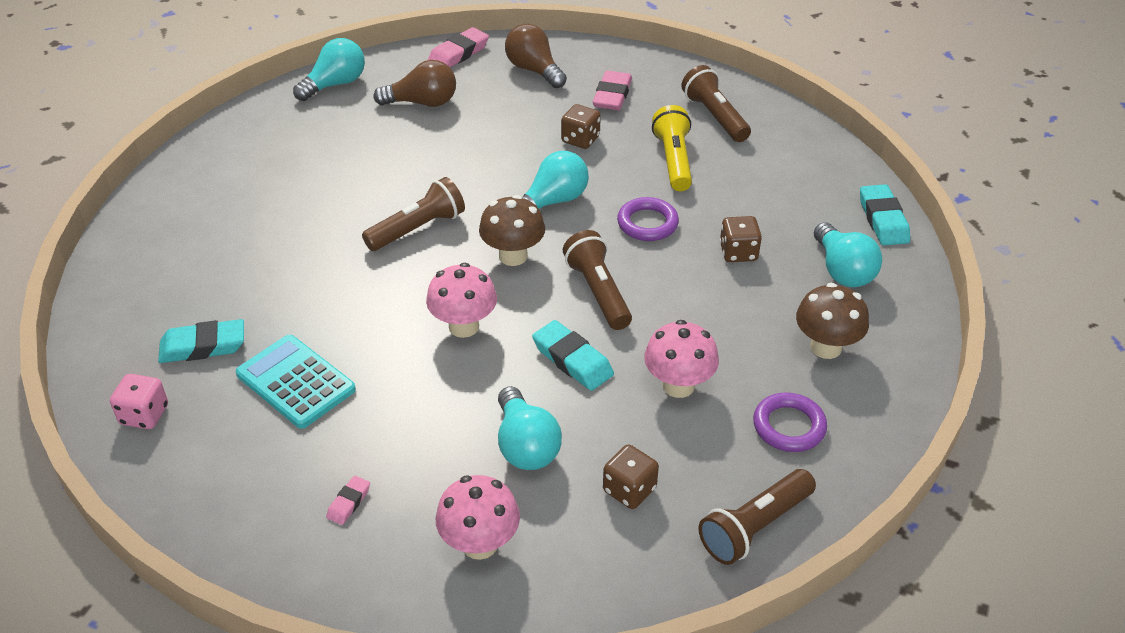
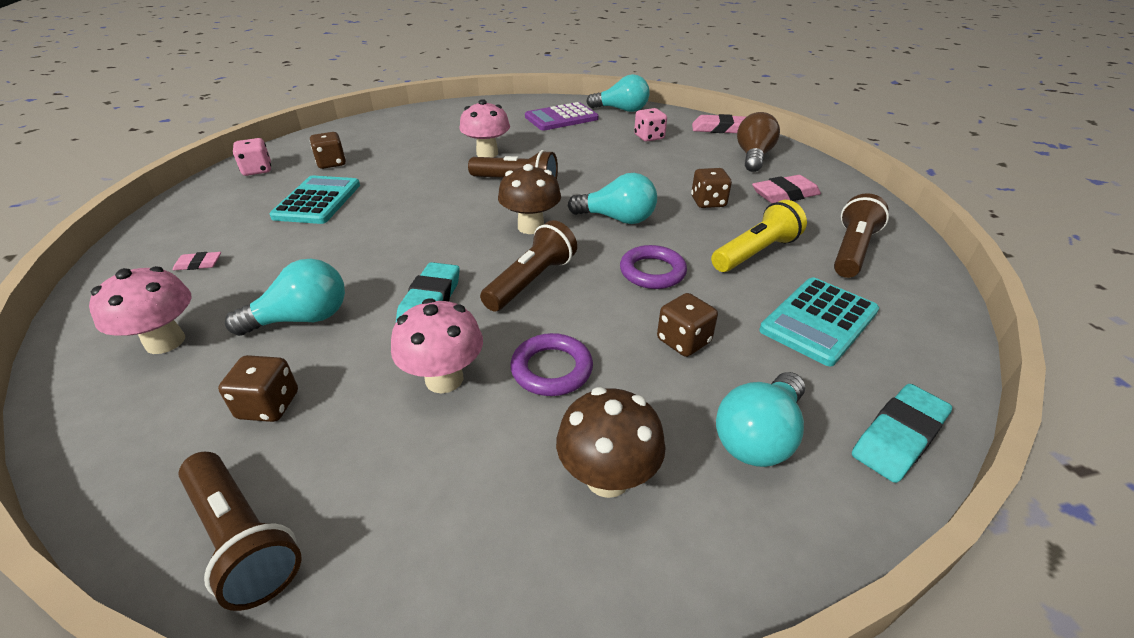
camera: 55 degrees right, 5 degrees down
(203, 346) = (331, 163): turquoise eraser -> brown dice
(301, 132) = (561, 118): none -> purple calculator
(422, 103) = (649, 137): brown light bulb -> pink dice
(464, 326) = (427, 237): pink mushroom -> pink mushroom (487, 153)
(525, 445) = (302, 319): turquoise light bulb -> turquoise light bulb turned 150 degrees counterclockwise
(755, 527) = (242, 539): brown flashlight -> brown flashlight turned 150 degrees counterclockwise
(771, 183) = (819, 321): none -> turquoise calculator
(789, 426) = (439, 499): purple ring -> purple ring (551, 369)

